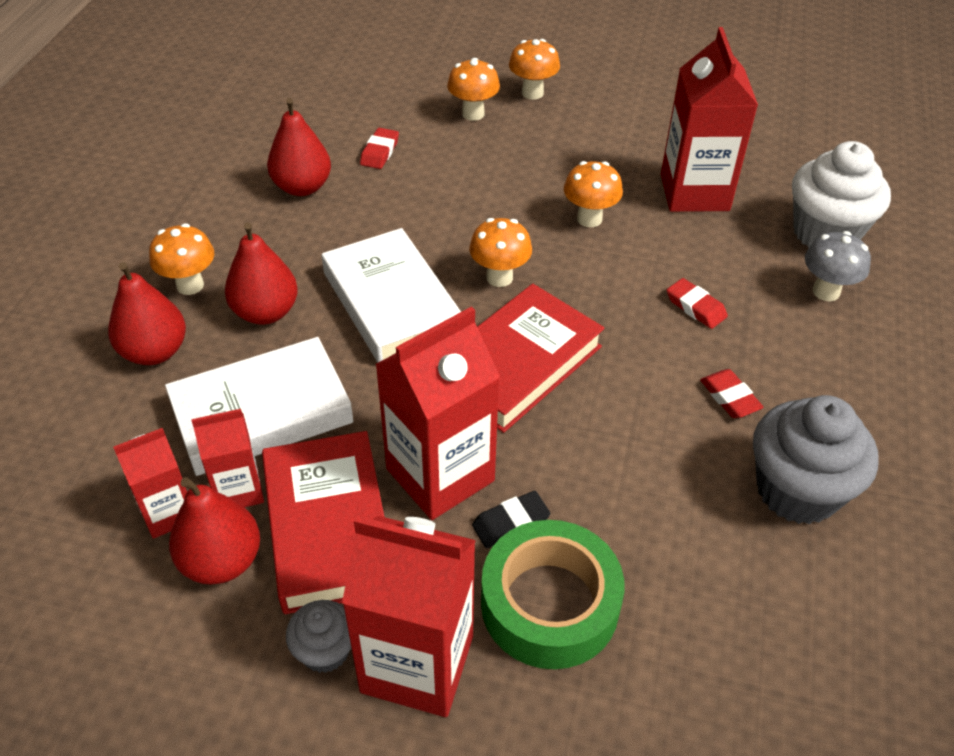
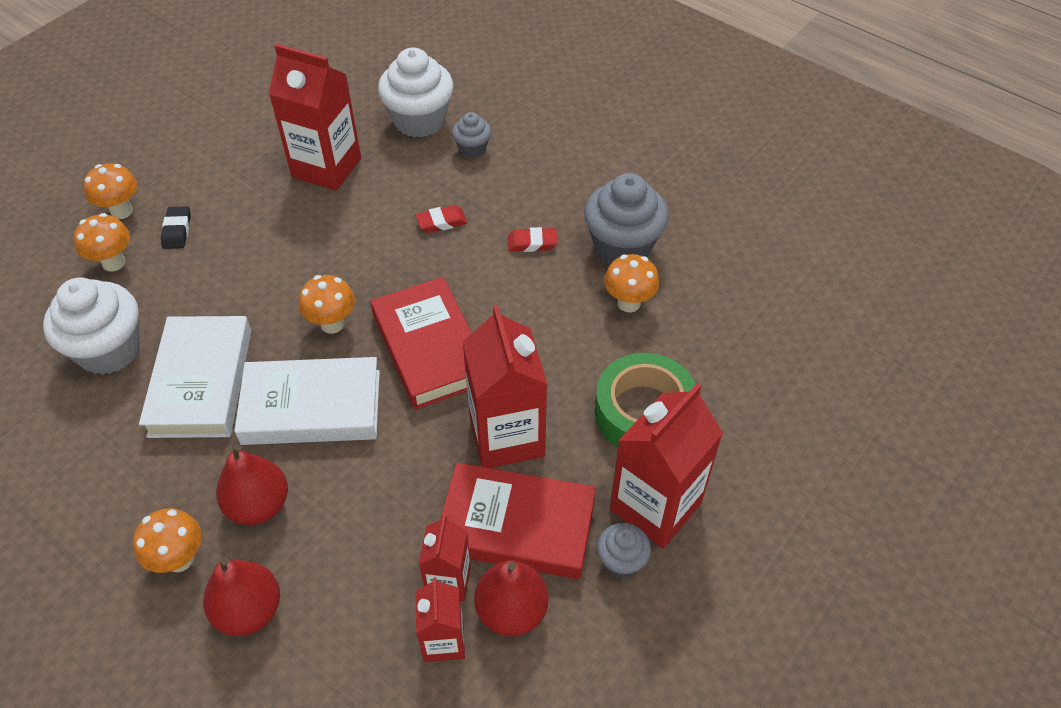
camera: 65 degrees left, 5 degrees up
(262, 413) = (376, 541): white book -> white book (201, 382)
(302, 187) = (110, 427): red pear -> none
(380, 152) = (109, 350): red eraser -> white cupcake
(510, 523) = (570, 409): black eraser -> black eraser (177, 230)
(589, 219) = (308, 241): orange mushroom -> orange mushroom (628, 303)
(826, 291) = (472, 149): grey mushroom -> grey cupcake

